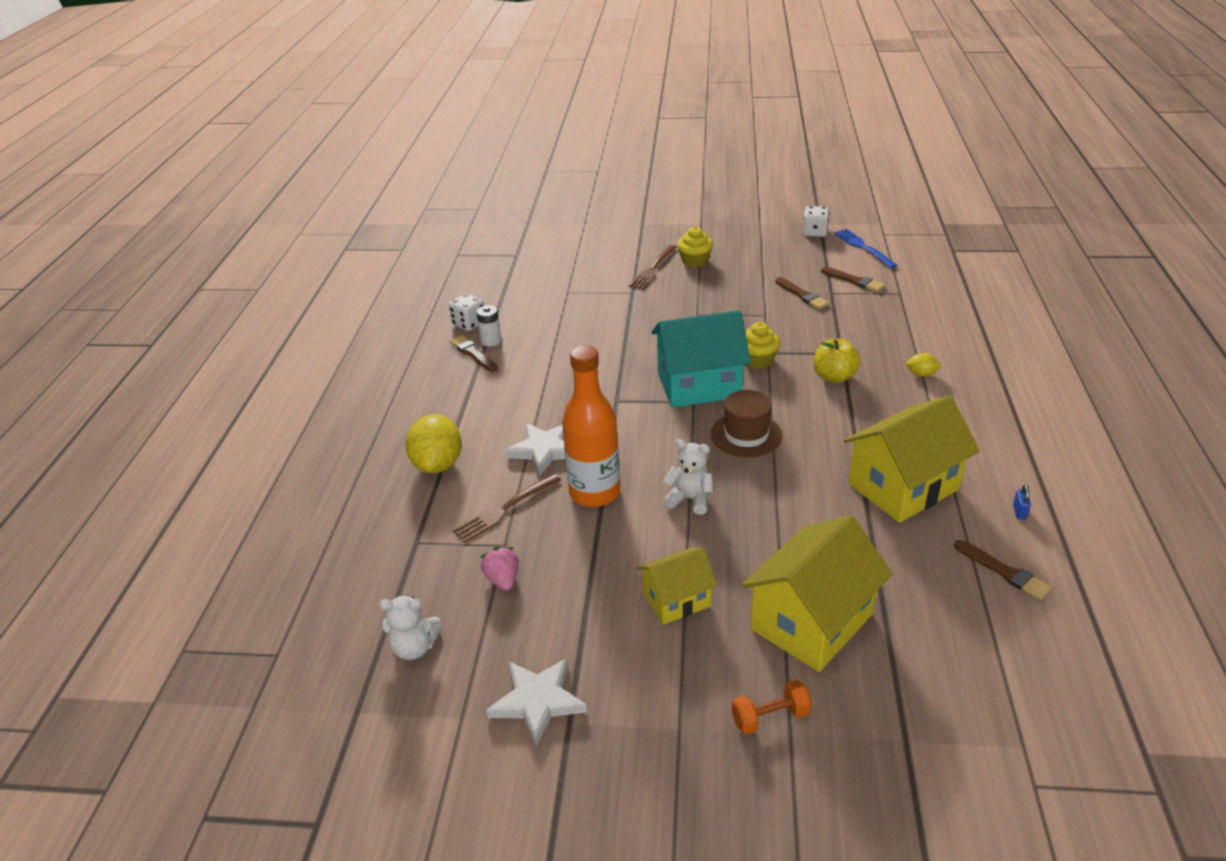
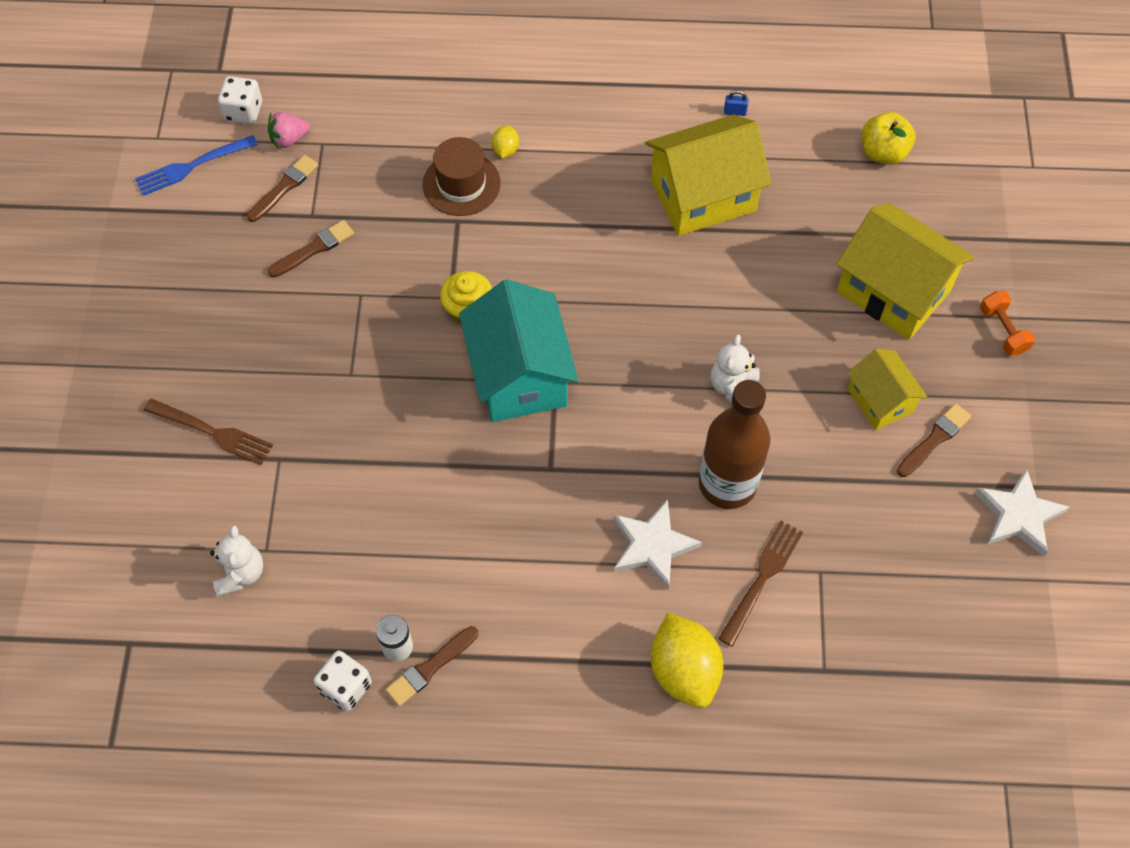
camera: 95 degrees left, 25 degrees up
(414, 647) = (974, 640): white teddy bear -> white teddy bear (240, 573)
(438, 464) = (684, 671): yellow lemon -> yellow lemon turned 75 degrees clockwise
(503, 579) = (871, 566): pink strawberry -> pink strawberry (289, 139)
(505, 509) = (762, 578): brown fork -> brown fork turned 105 degrees counterclockwise
(594, 492) = (727, 484): orange bottle -> brown bottle
(695, 261) = (197, 375): yellow cupcake -> none
(746, 435) = (619, 329): brown hat -> brown hat (461, 184)
(814, 232) = (135, 218): white dice -> white dice (243, 111)
(834, 377) = (507, 233): yellow apple -> yellow apple (883, 153)
(903, 487) = (703, 196): yellow house -> yellow house turned 75 degrees counterclockwise
(1004, 572) = (815, 139): brown brush -> brown brush (934, 439)

